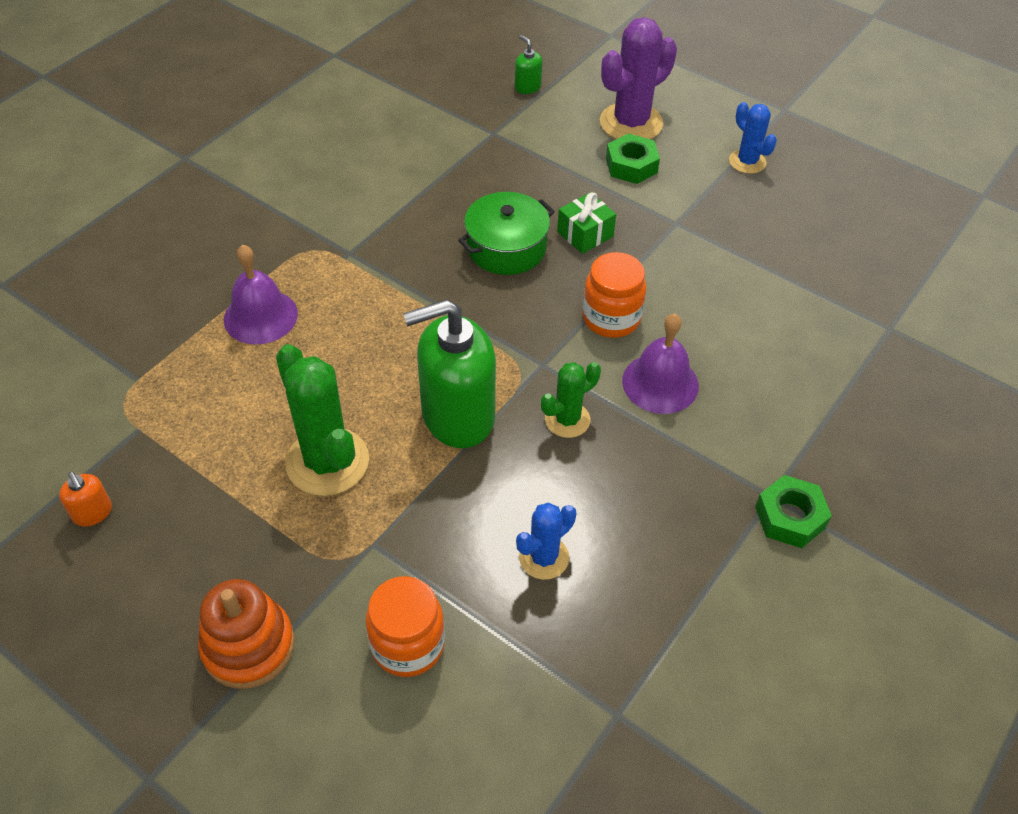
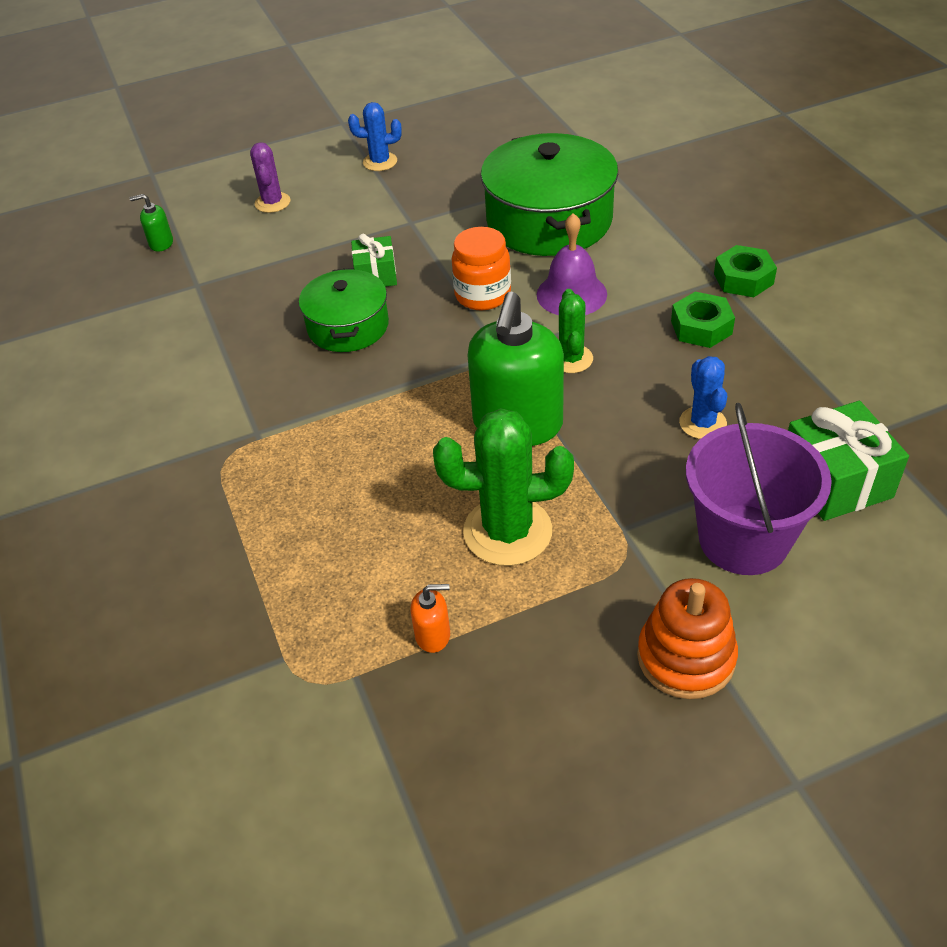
camera: 55 degrees left, 5 degrees down
(93, 513) = (442, 749): orange soap dispenser -> orange soap dispenser (433, 635)
(260, 316) = (282, 526): purple bell -> none
(408, 645) = (743, 539): orange jar -> purple bucket
(529, 701) = (835, 481): none -> green gift
(631, 123) = (272, 203): purple cactus -> purple cactus, size x0.57
(631, 165) = (322, 221): green nut -> green nut (701, 327)
(759, 320) = (549, 220): none -> green pot

